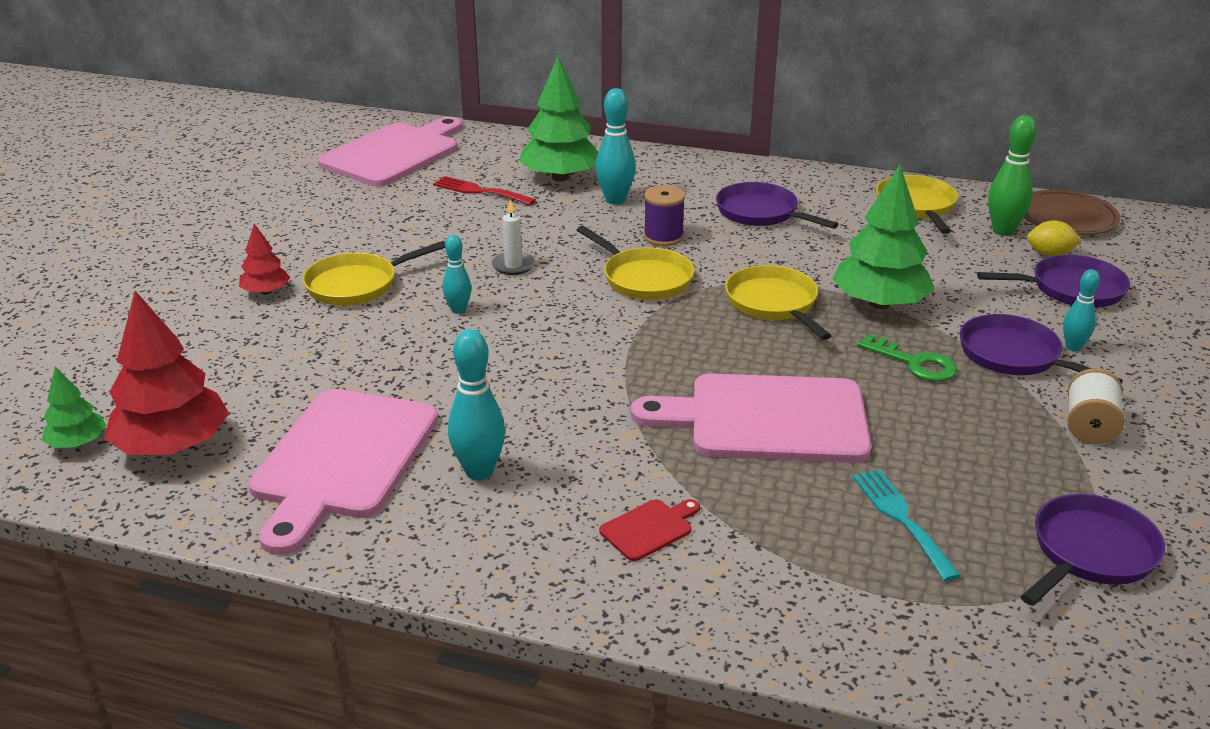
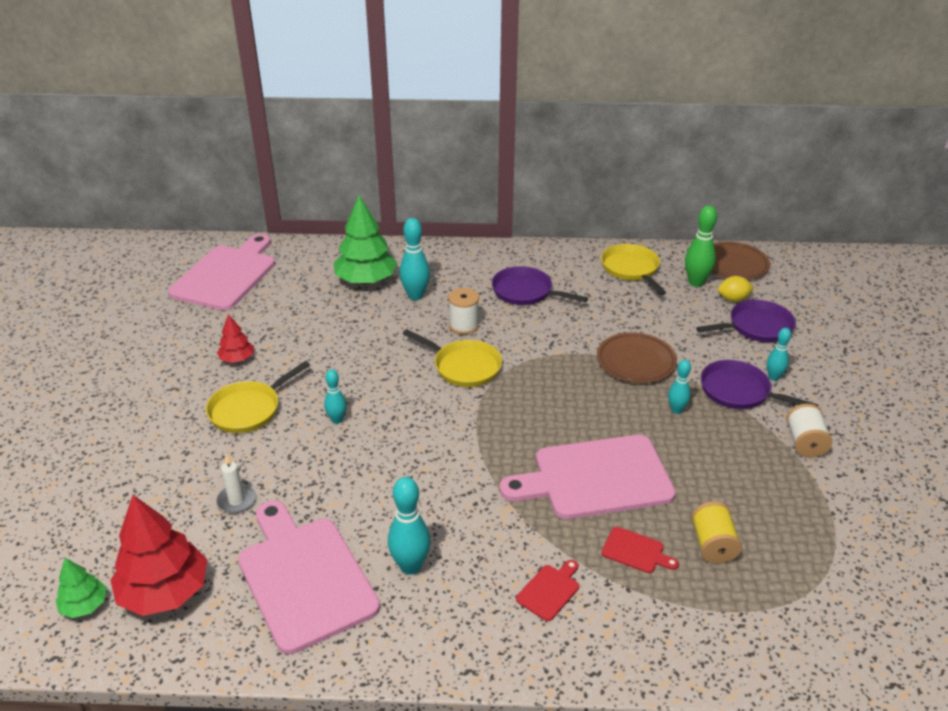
camera: 15 degrees left, 5 degrees up
(266, 292) = (178, 429): red tree -> red tree (237, 359)
(342, 460) = (304, 577): pink cutting board -> pink cutting board turned 150 degrees clockwise
(479, 191) = (308, 303): red fork -> none
(513, 265) = (362, 371): white candle -> white candle (236, 500)
(663, 237) = (463, 325): purple spool -> white spool
(774, 304) = (564, 374): yellow pan -> none
(787, 507) = (636, 551): none -> red cutting board
(879, 303) = (636, 361): green tree -> brown plate
(901, 518) = (712, 545): turquoise fork -> yellow spool
(914, 363) = (676, 410): green key -> turquoise bowling pin
(1089, 553) = (838, 547): purple pan -> none

